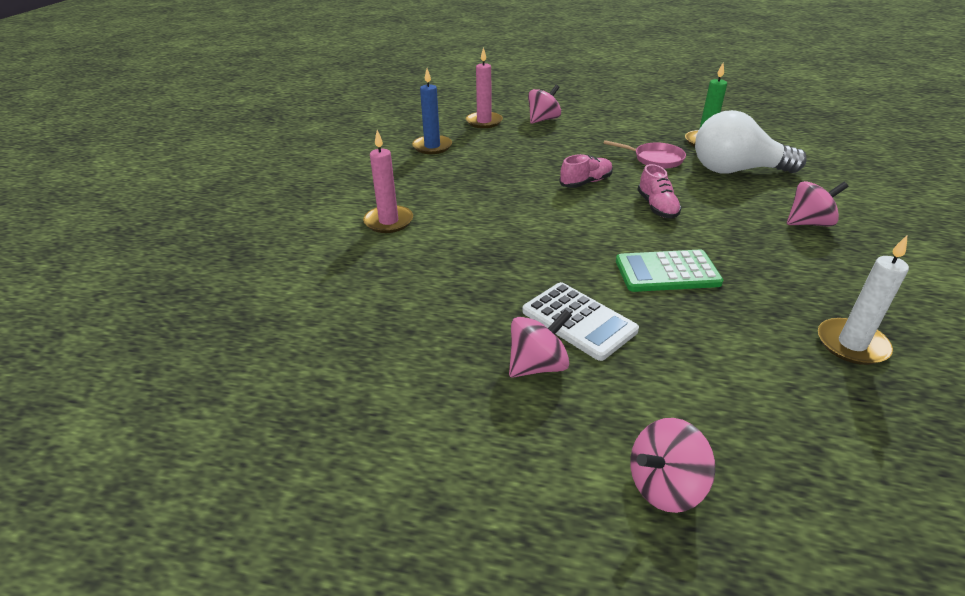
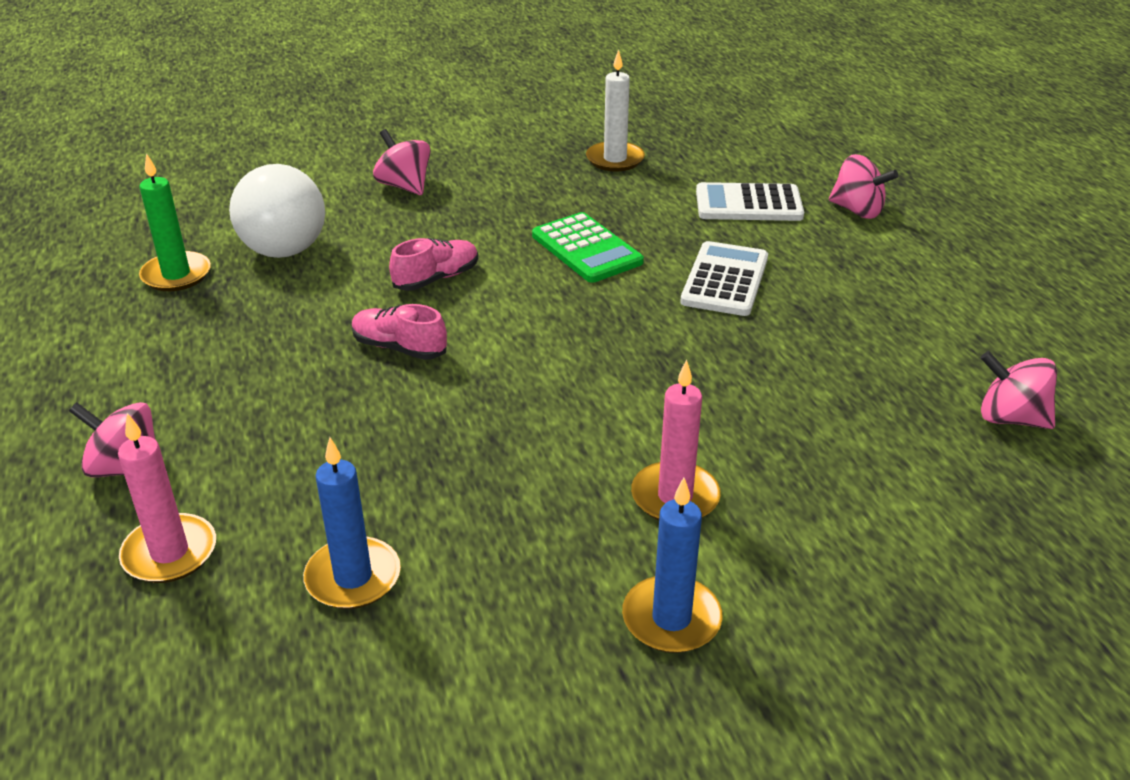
camera: 120 degrees left, 0 degrees up
(327, 198) = (671, 619): none -> blue candle
(538, 365) = (811, 285): pink spinning top -> pink spinning top (1010, 418)
(655, 159) = (273, 305): pink pan -> none
(714, 398) = (748, 204): none -> white calculator

